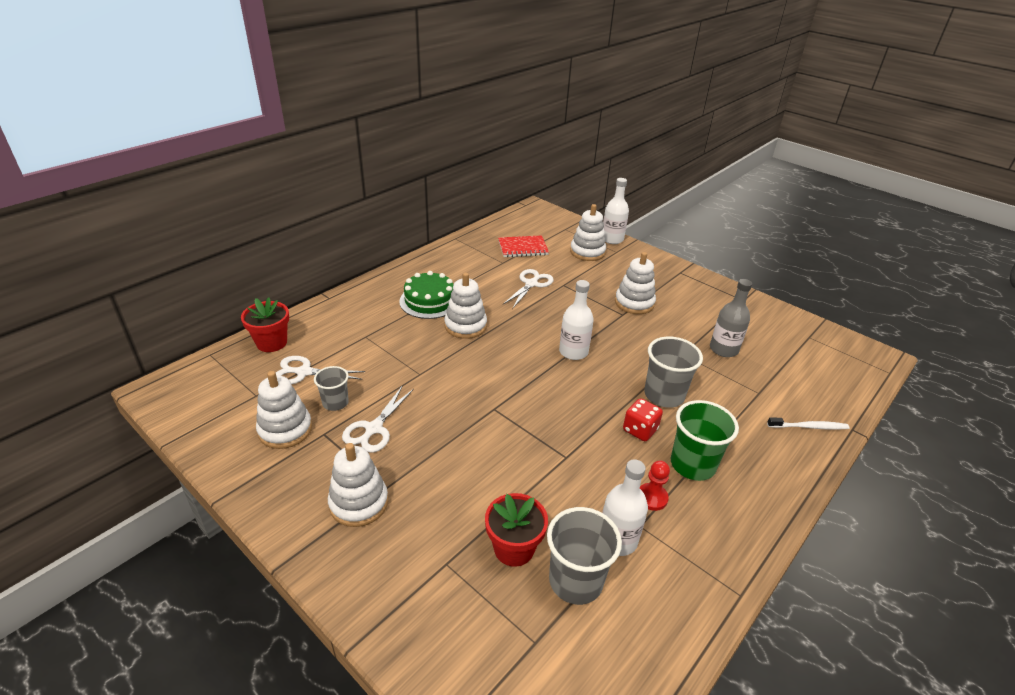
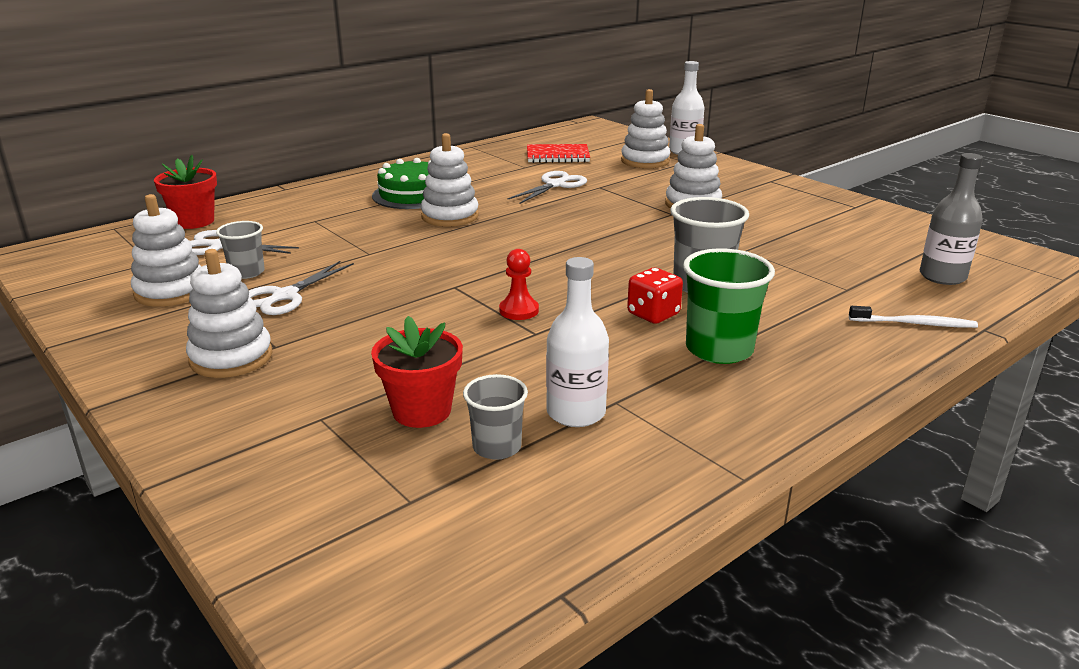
camera: 10 degrees right, 10 degrees down
(573, 352) = (587, 243): white bottle -> none
(575, 581) = (497, 447): grey cup -> grey cup, size x0.61
(652, 498) = (644, 377): red pawn -> red pawn (519, 310)
(723, 349) = (808, 248): grey bottle -> grey bottle (942, 276)

